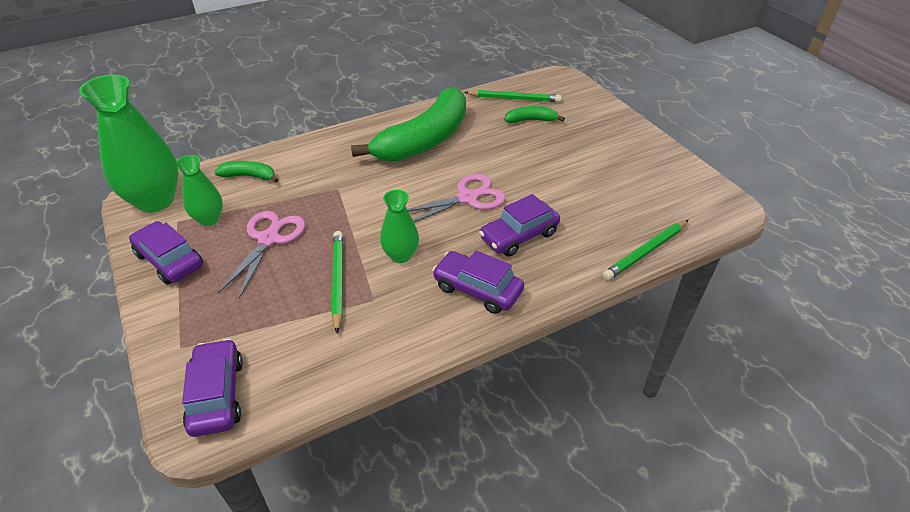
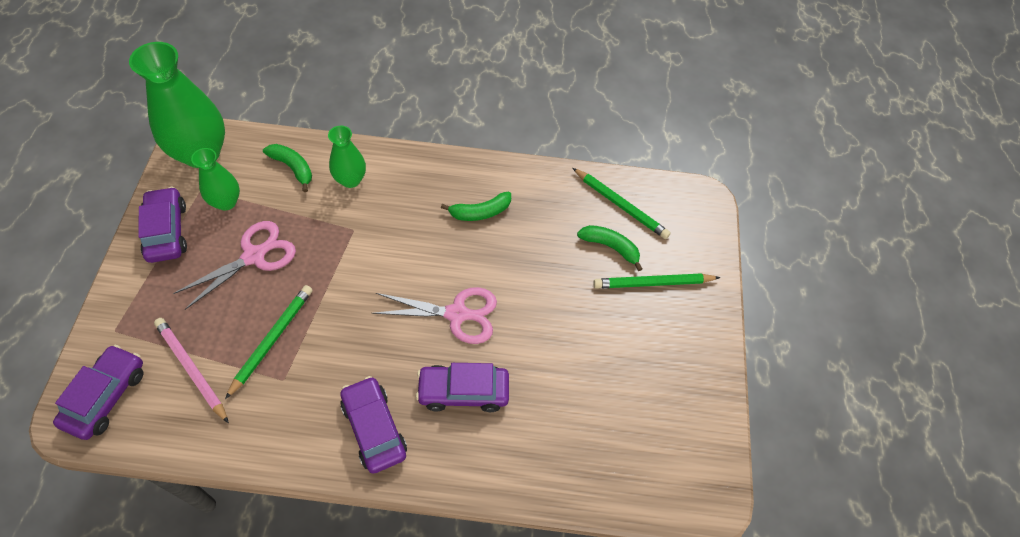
camera: 30 degrees right, 15 degrees up
(284, 333) = (192, 369): none -> pink pencil
(401, 255) = (343, 346): green vase -> green vase (350, 180)
(424, 140) = (480, 212): green banana -> green banana, size x0.42
(645, 252) = (564, 492): green pencil -> green pencil (652, 283)

